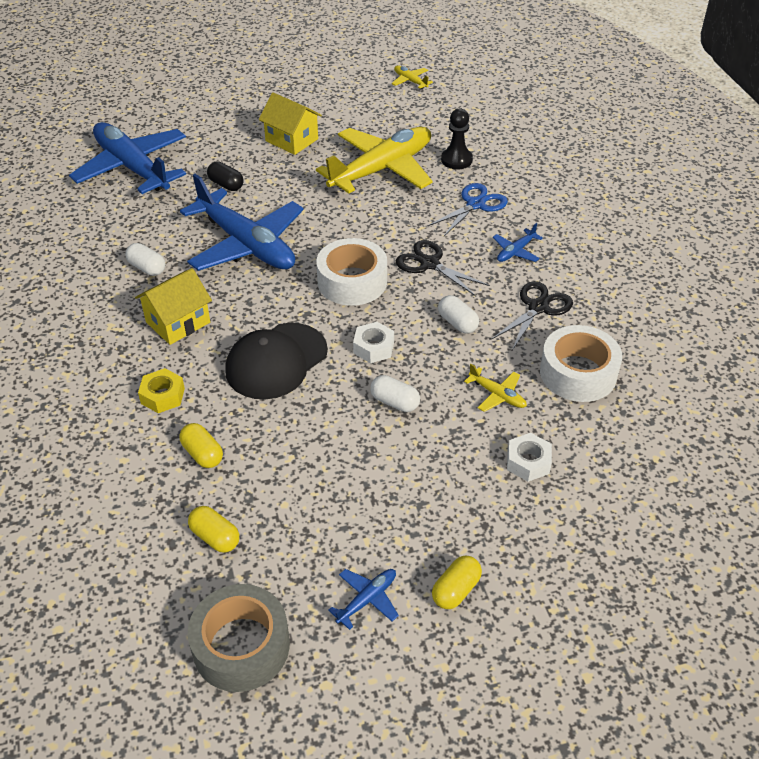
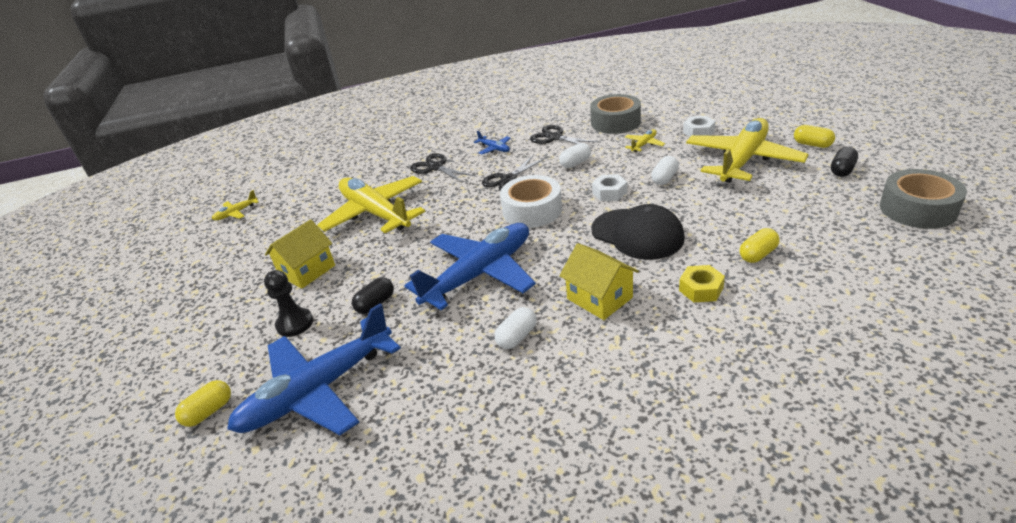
camera: 85 degrees left, 10 degrees down
(215, 537) = (836, 234): yellow capsule -> yellow capsule (209, 412)
(367, 599) = (842, 170): blue plane -> black capsule
(425, 493) = (742, 160): none -> yellow plane
(456, 160) = (373, 180): black pawn -> black pawn (295, 323)
(475, 204) = (435, 167): blue scissors -> black scissors
(578, 373) = (615, 122): white tape -> grey tape

